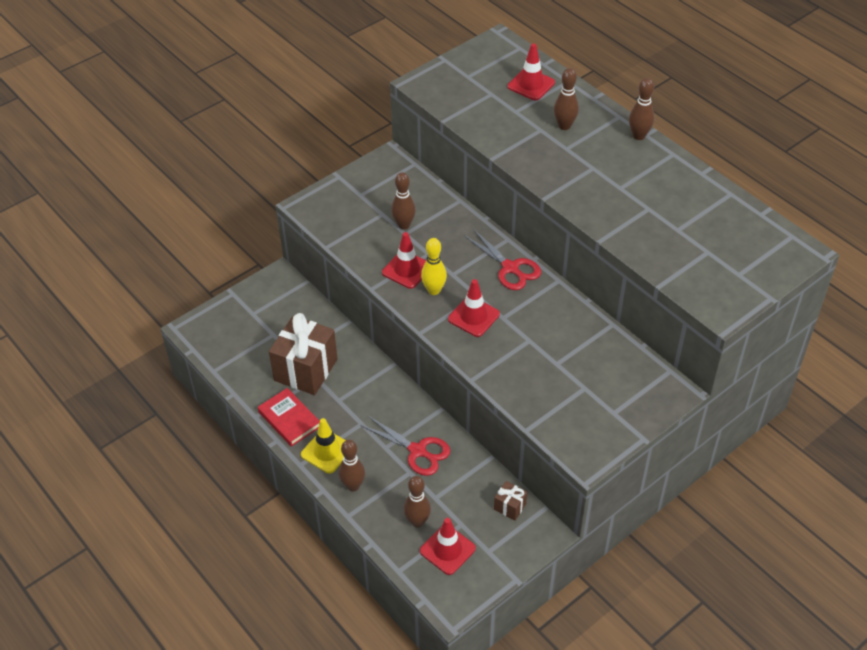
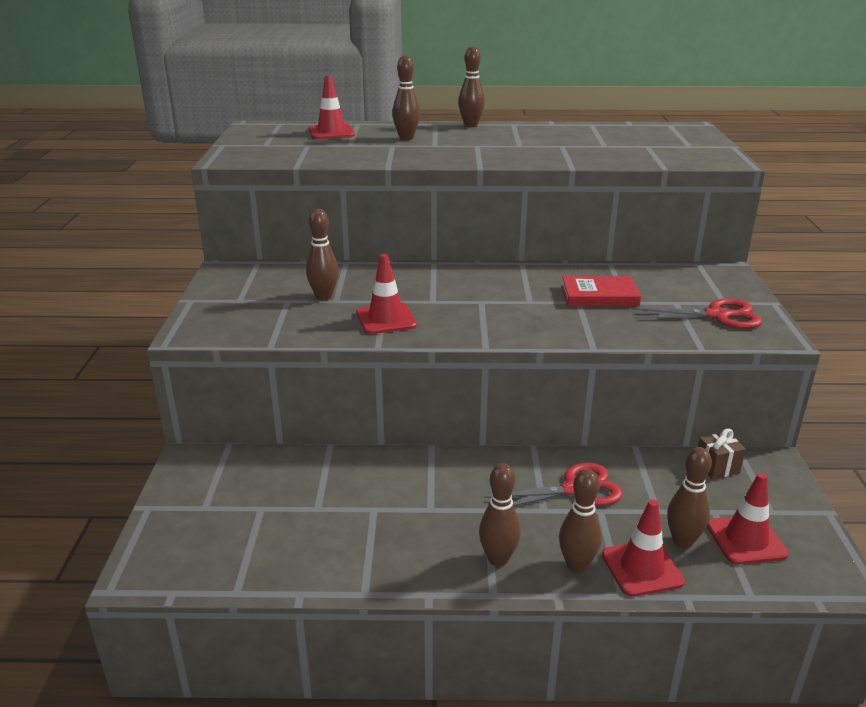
camera: 50 degrees left, 20 degrees down
(289, 419) = (408, 564): red book -> red book (599, 296)
(305, 370) = (351, 510): brown gift -> none
(327, 451) = (498, 559): yellow traffic cone -> brown bowling pin
(434, 290) = (438, 317): yellow bowling pin -> none
(473, 317) = (507, 313): red traffic cone -> red traffic cone (642, 568)
(510, 268) = (471, 275): red scissors -> red scissors (717, 316)

